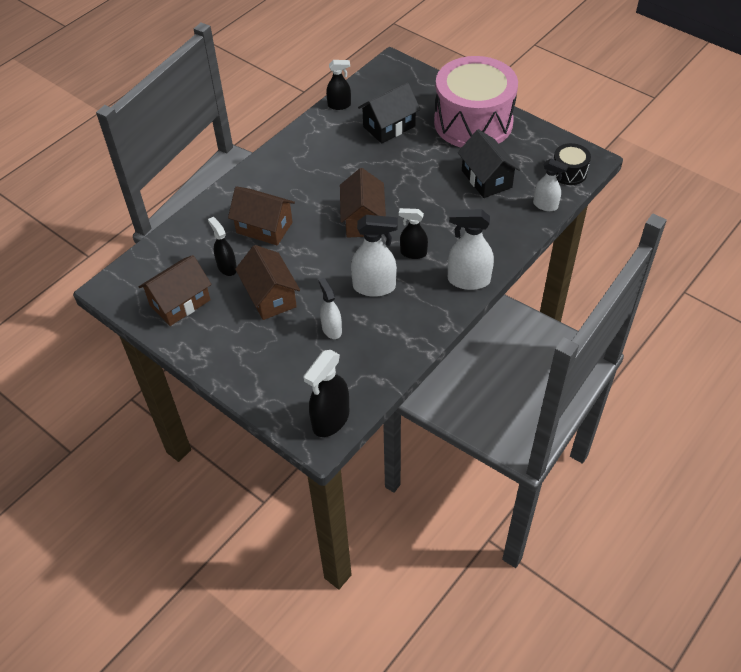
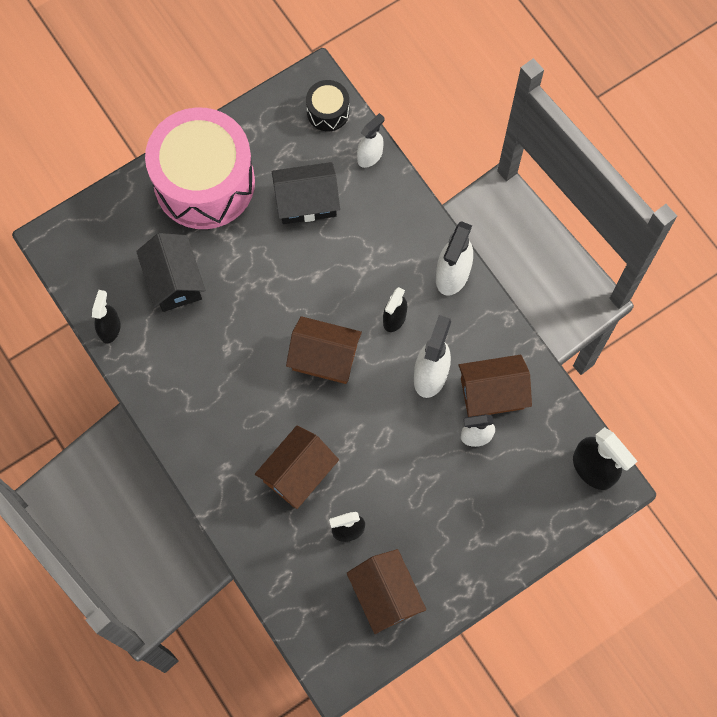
camera: 75 degrees left, 20 degrees up
(270, 296) = (408, 491): brown house -> brown house (492, 393)

